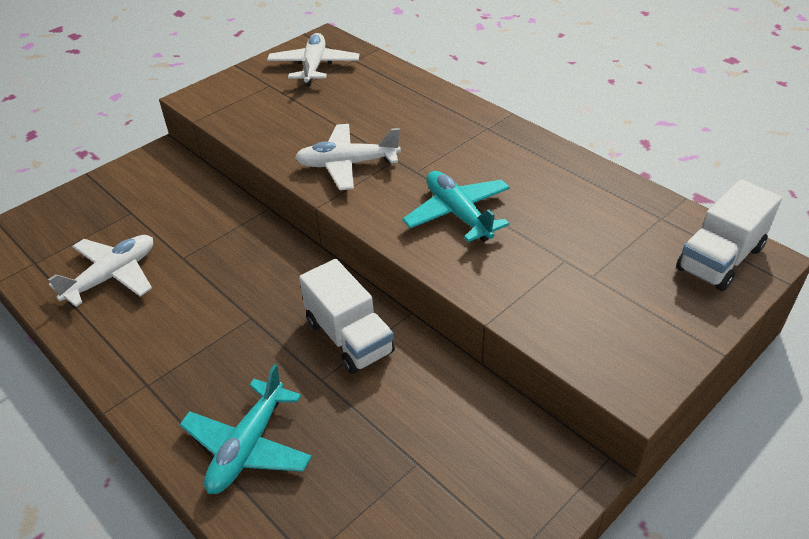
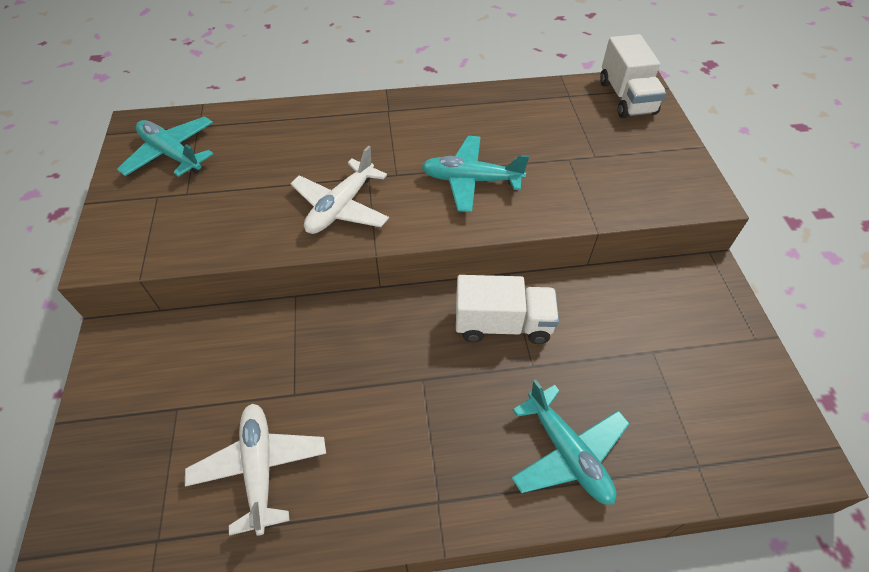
camera: 55 degrees left, 10 degrees up
(314, 67) = (172, 154): white plane -> turquoise plane

